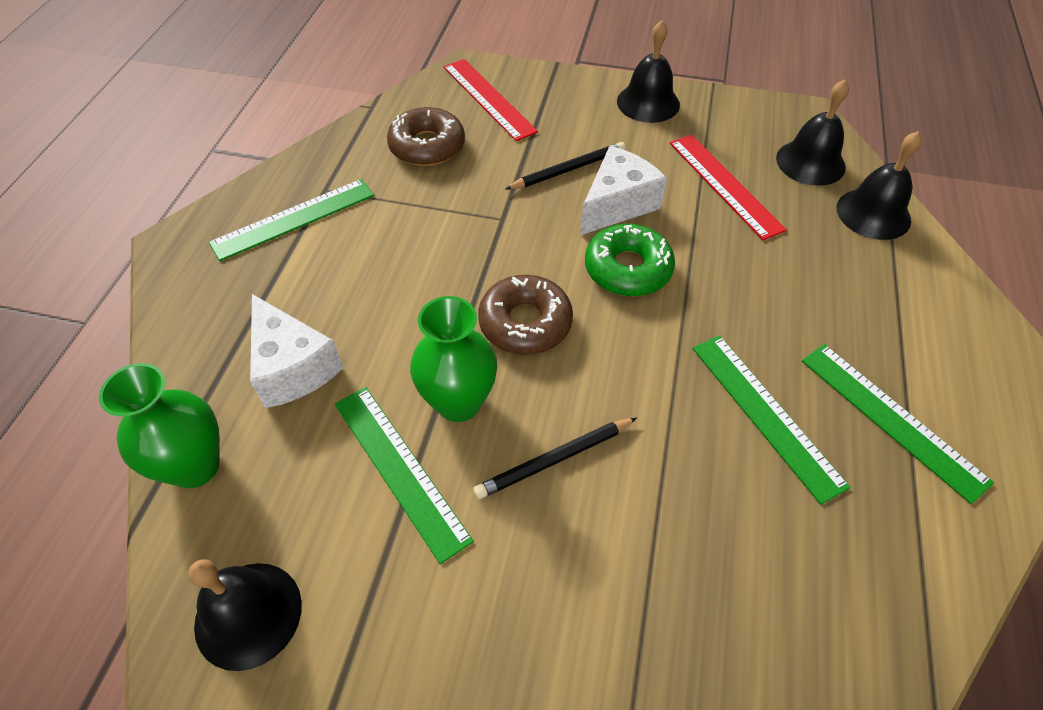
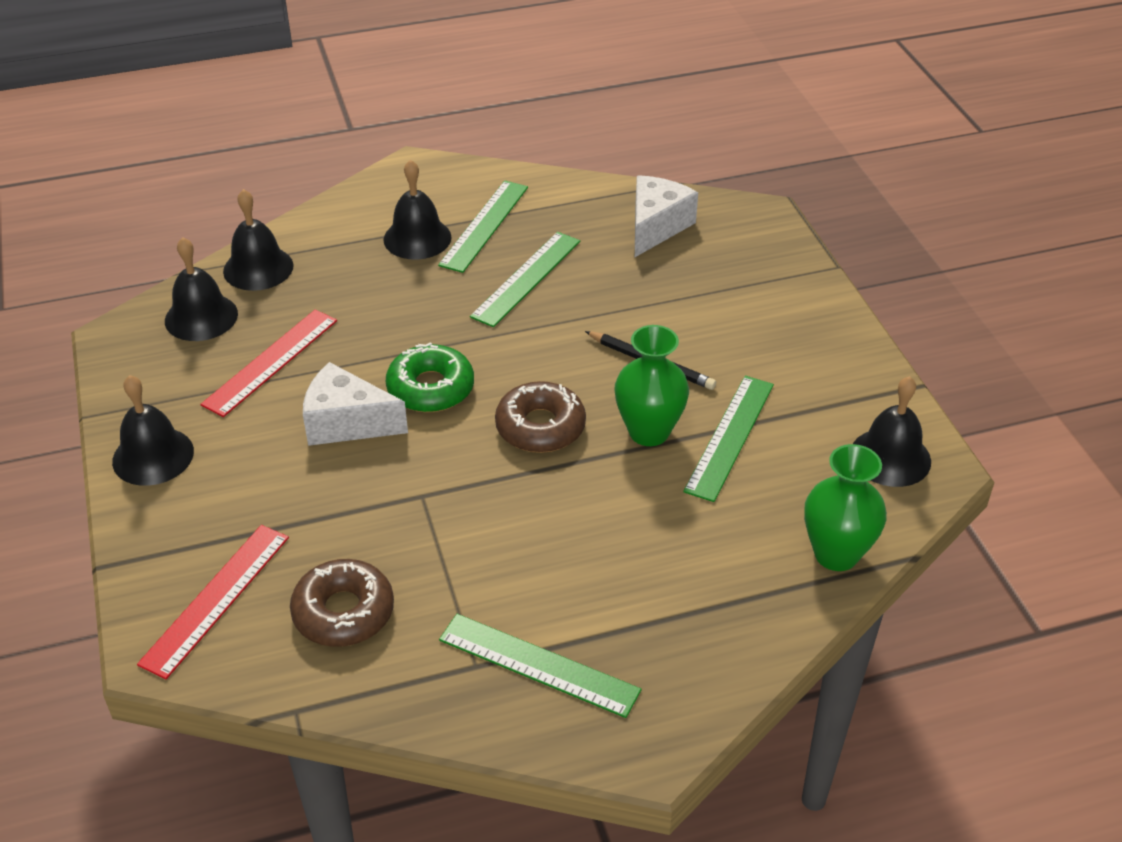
camera: 120 degrees left, 10 degrees down
(292, 367) = (705, 550): white cheese -> white cheese (656, 226)
(568, 169) = (314, 476): black pencil -> none
(885, 347) = (417, 238): none -> black bell

